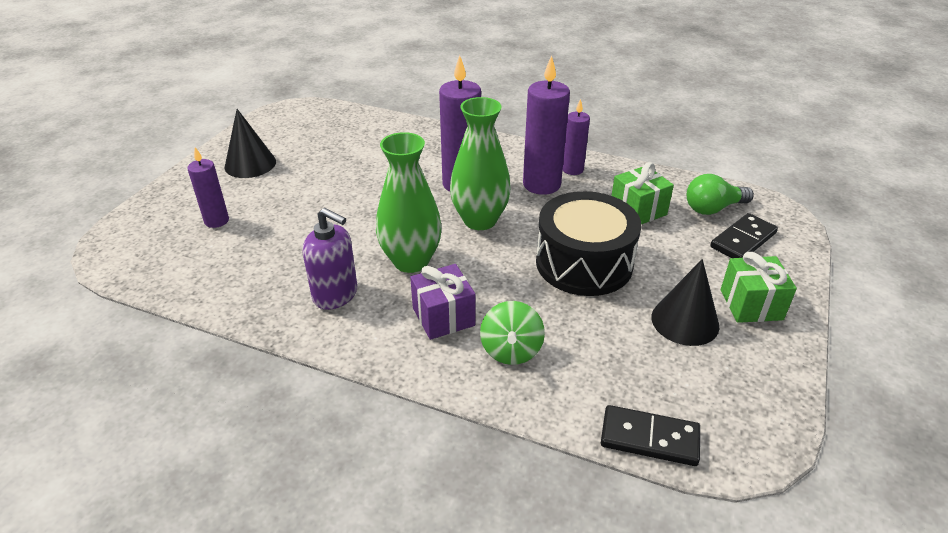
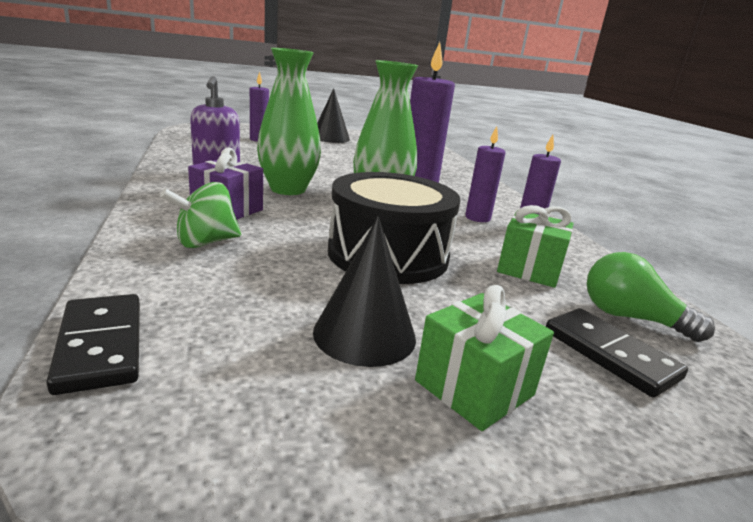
camera: 50 degrees right, 15 degrees down
(541, 184) = (477, 218): purple candle -> purple candle, size x0.59
(743, 240) = (610, 354): black domino -> black domino turned 45 degrees clockwise

